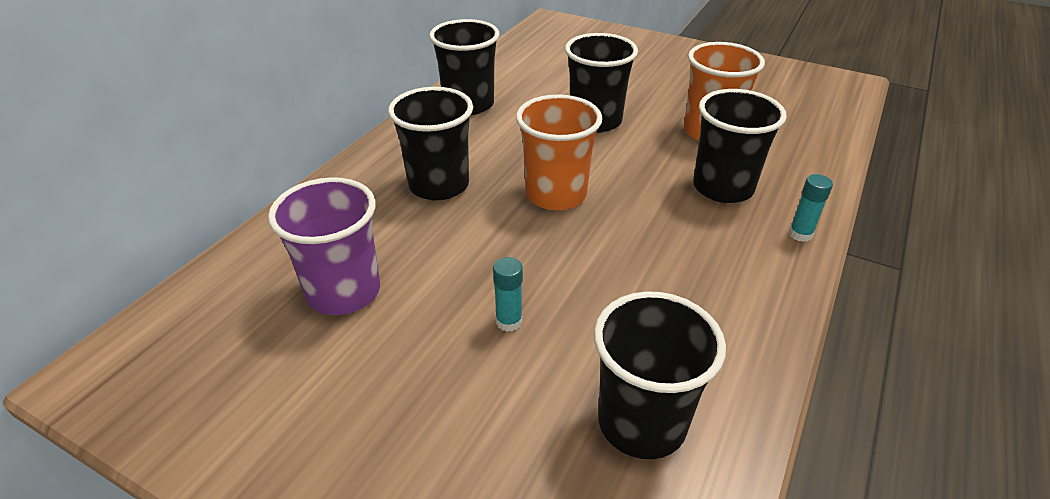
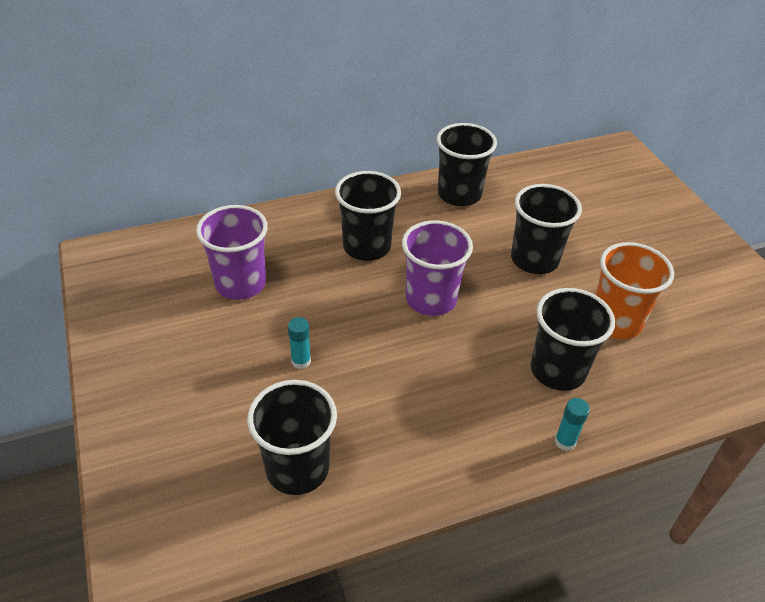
camera: 40 degrees right, 5 degrees up
(556, 194) = (431, 299): orange cup -> purple cup

